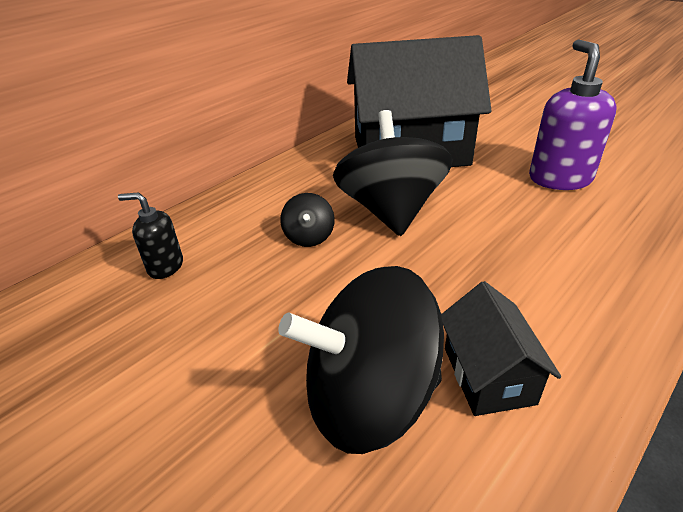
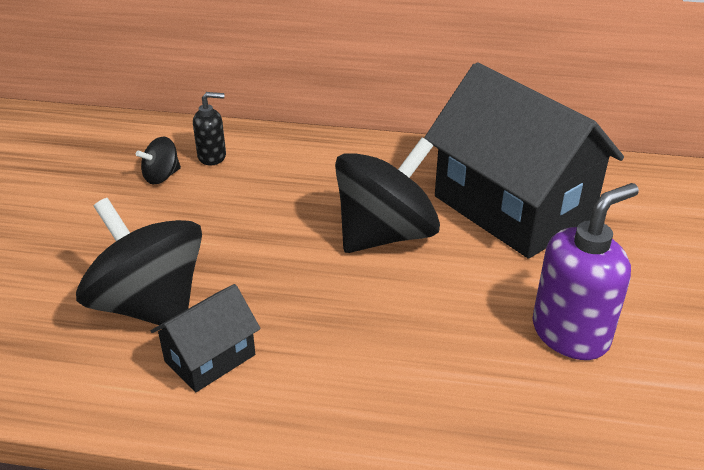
camera: 55 degrees right, 0 degrees up
(165, 266) = (212, 156): black soap dispenser -> black soap dispenser turned 105 degrees clockwise
(309, 237) = (305, 205): black spinning top -> black spinning top (161, 176)

